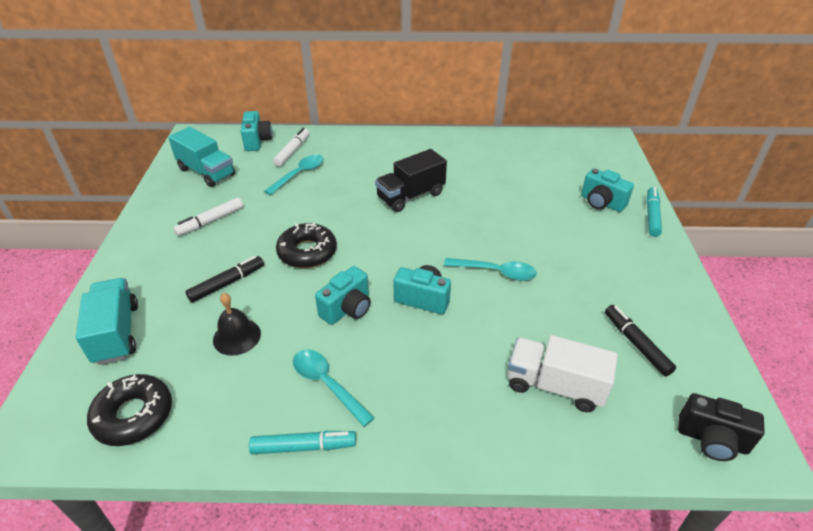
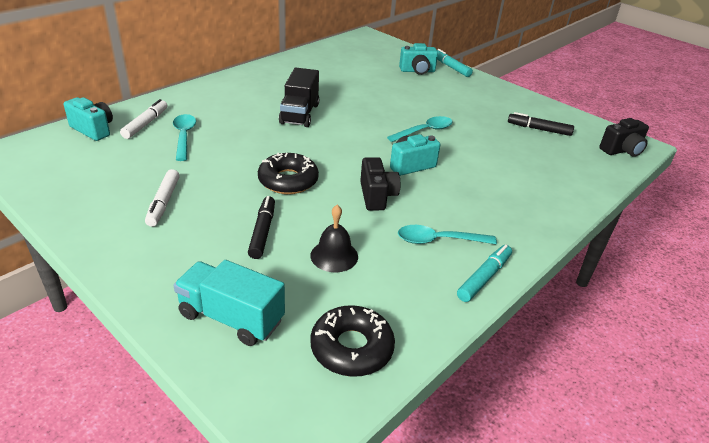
camera: 50 degrees left, 5 degrees down
(206, 172) = (84, 172): turquoise truck -> none
(292, 151) = (145, 124): white marker -> white marker turned 45 degrees clockwise
(347, 309) = (377, 196): turquoise camera -> black camera
(555, 386) = (539, 167): white truck -> none

